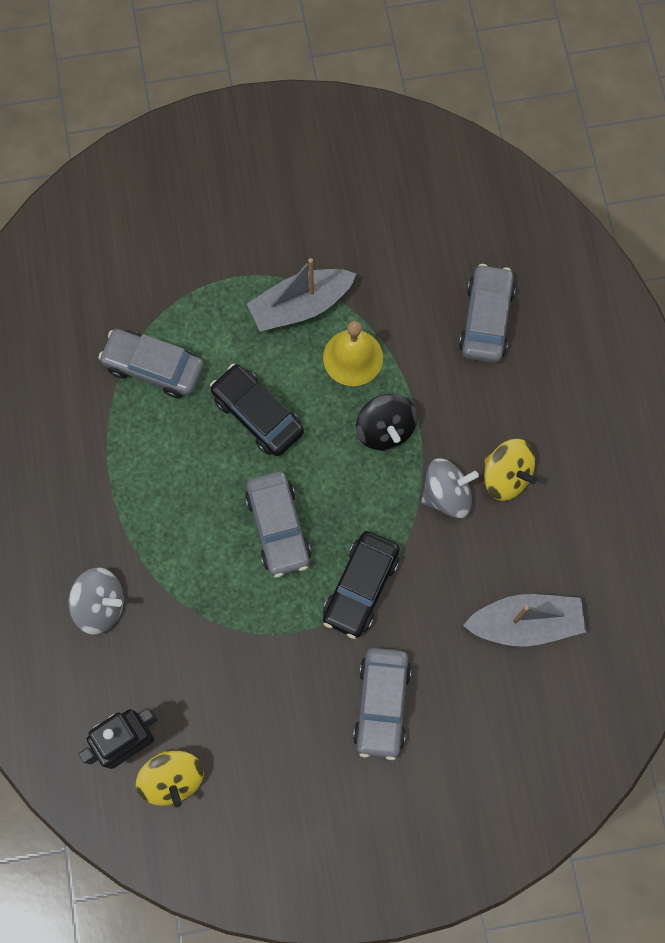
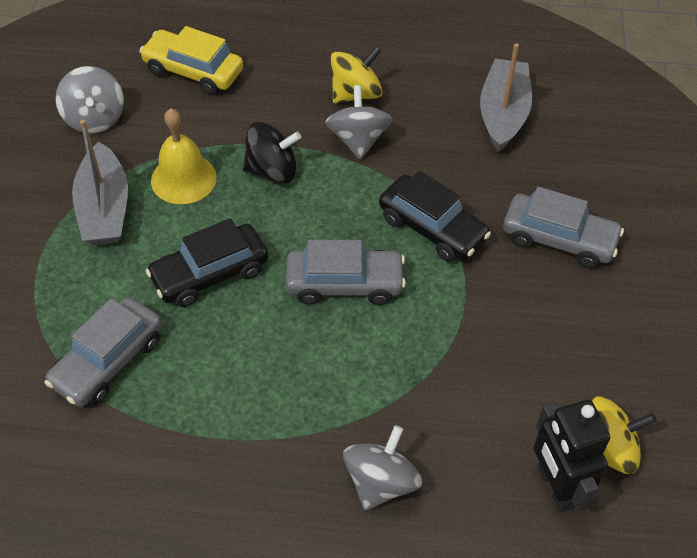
camera: 75 degrees left, 20 degrees down
(399, 257) = (94, 118): none -> grey spinning top
(486, 319) = (193, 71): grey car -> yellow car

